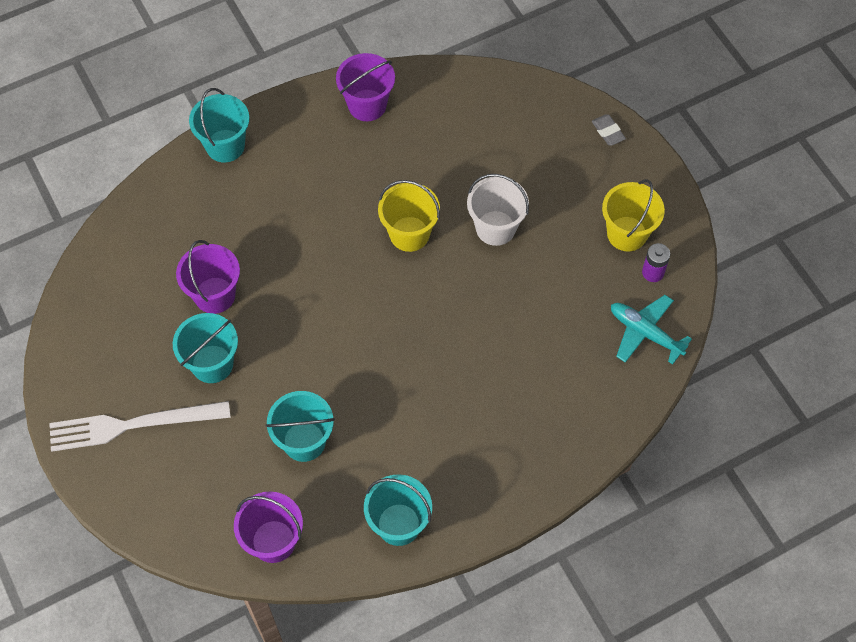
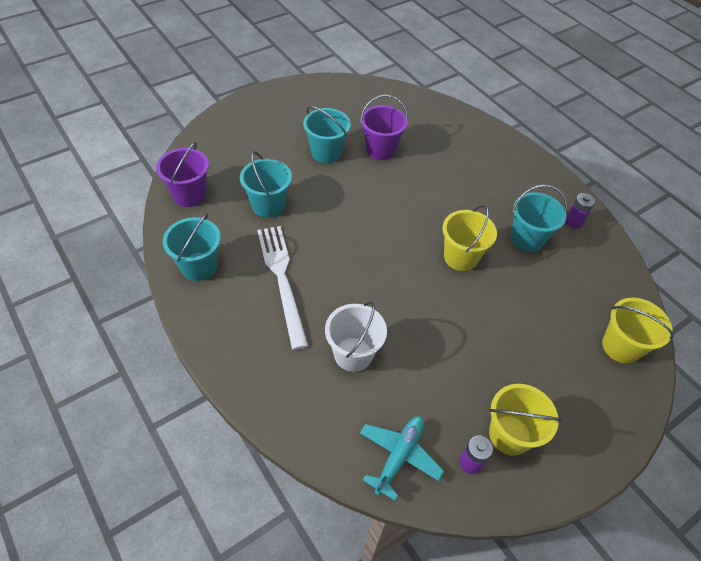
camera: 80 degrees right, 10 degrees down
(133, 425) = (277, 120): white fork -> white fork (282, 279)
(225, 146) = (504, 144): turquoise bucket -> turquoise bucket (527, 239)
(367, 105) = (574, 222): purple bucket -> purple battery
(495, 228) = (484, 319): white bucket -> white bucket (353, 354)
(536, 111) = (621, 346): none -> yellow bucket
(608, 132) = (624, 413): grey eraser -> none

